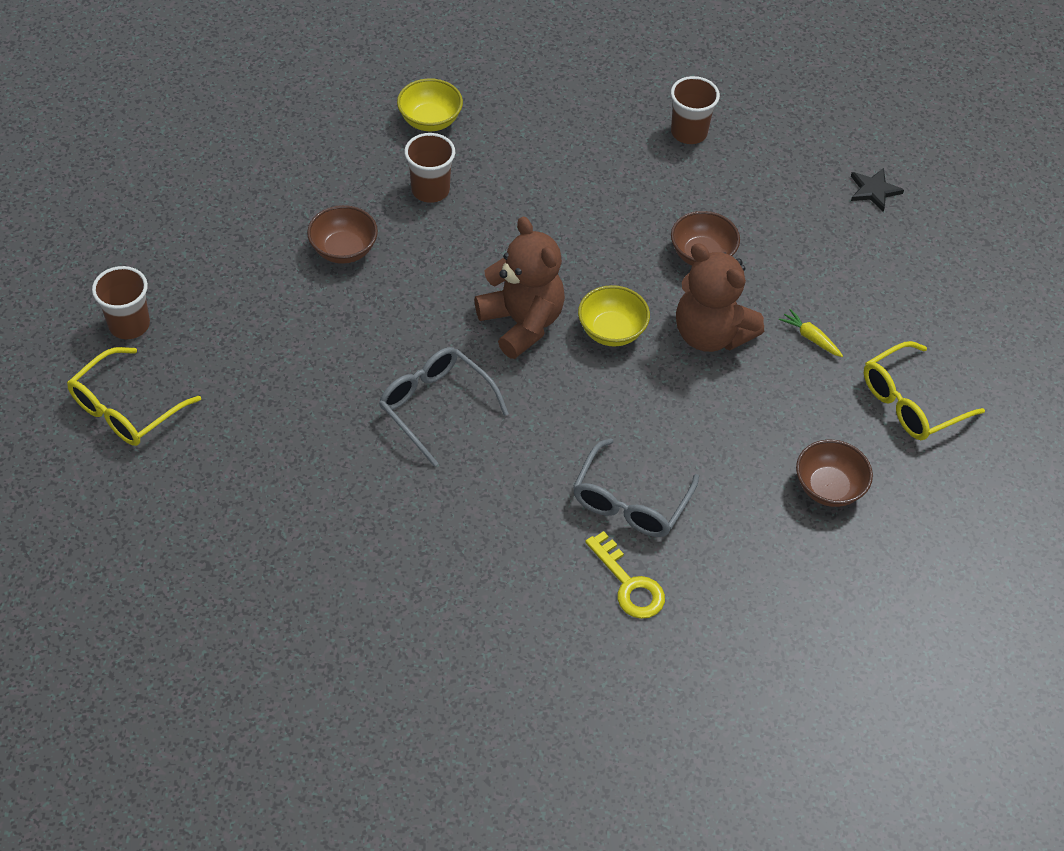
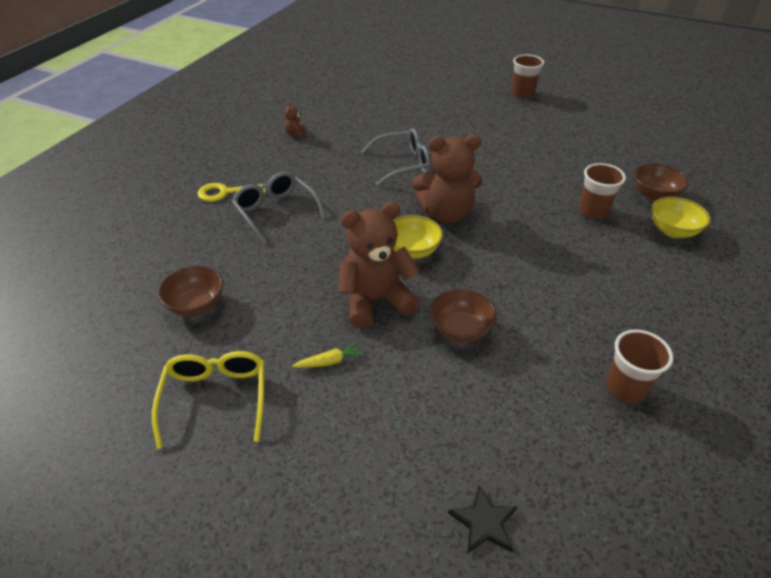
camera: 120 degrees right, 10 degrees down
(126, 408) = (467, 84): yellow glasses -> none
(344, 250) = (548, 164): brown bowl -> brown bowl (654, 195)
(427, 581) = (296, 134): none -> brown teddy bear

